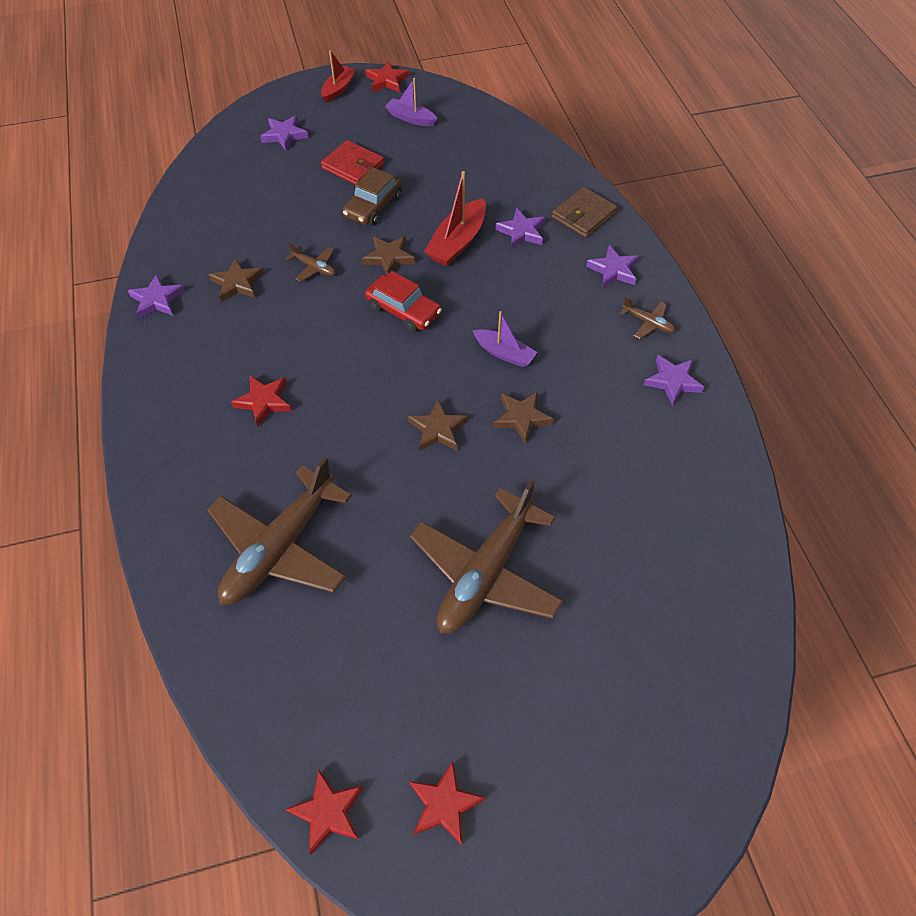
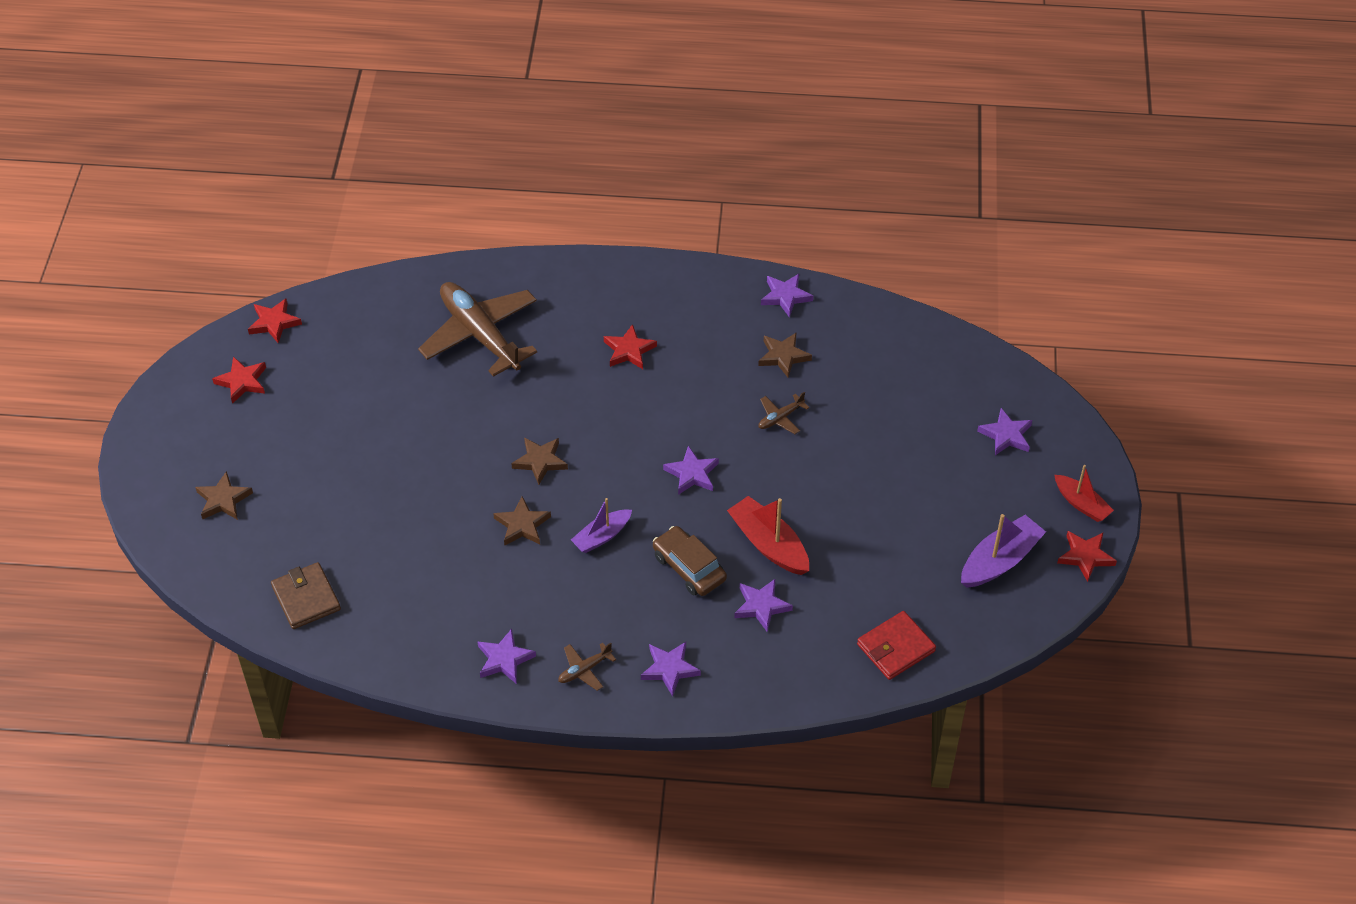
camera: 110 degrees right, 5 degrees down
(353, 166) = (928, 484): red wallet -> red wallet (895, 648)
(373, 206) = (854, 487): brown car -> brown car (689, 567)
(389, 258) = (769, 480): brown star -> brown star (223, 500)
(403, 310) = (692, 473): red car -> purple star
(410, 118) = (999, 560): purple boat -> purple boat, size x1.52
(485, 573) = (389, 453): brown plane -> none
(583, 215) = (764, 674): brown wallet -> brown wallet (306, 598)

